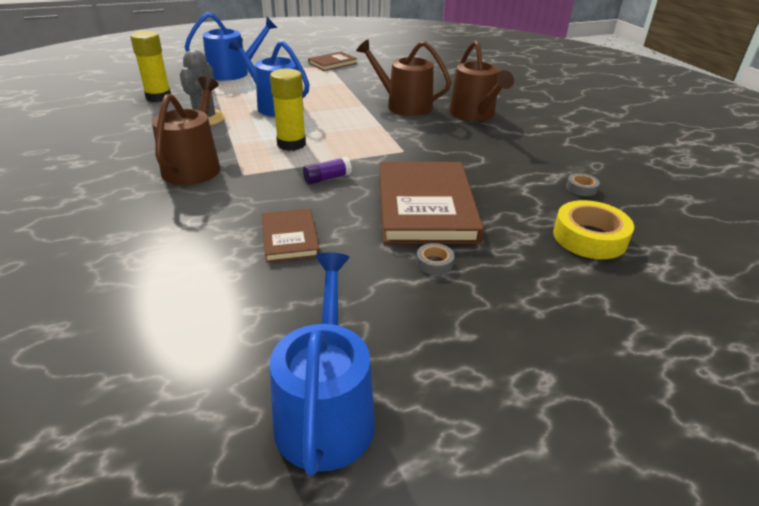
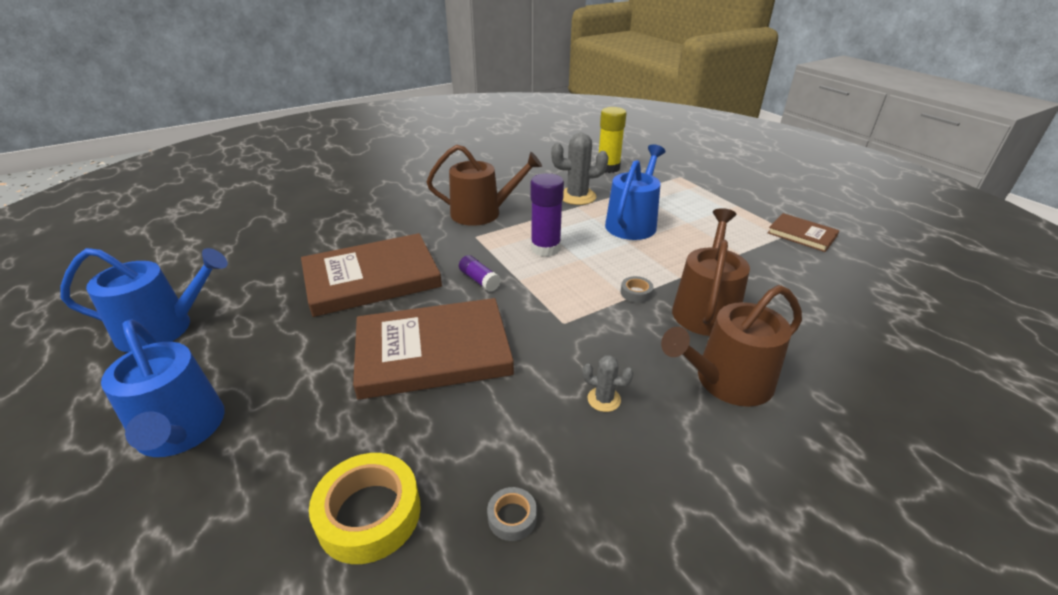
camera: 80 degrees right, 0 degrees up
(233, 73) = (701, 185): blue watering can -> blue watering can (181, 431)
(290, 238) = (372, 278): brown book -> brown book, size x1.93
(291, 144) = (545, 248): yellow glue stick -> purple glue stick
(434, 263) = (325, 366): grey tape -> grey tape (636, 293)
(487, 149) = (604, 399): none -> grey cactus

